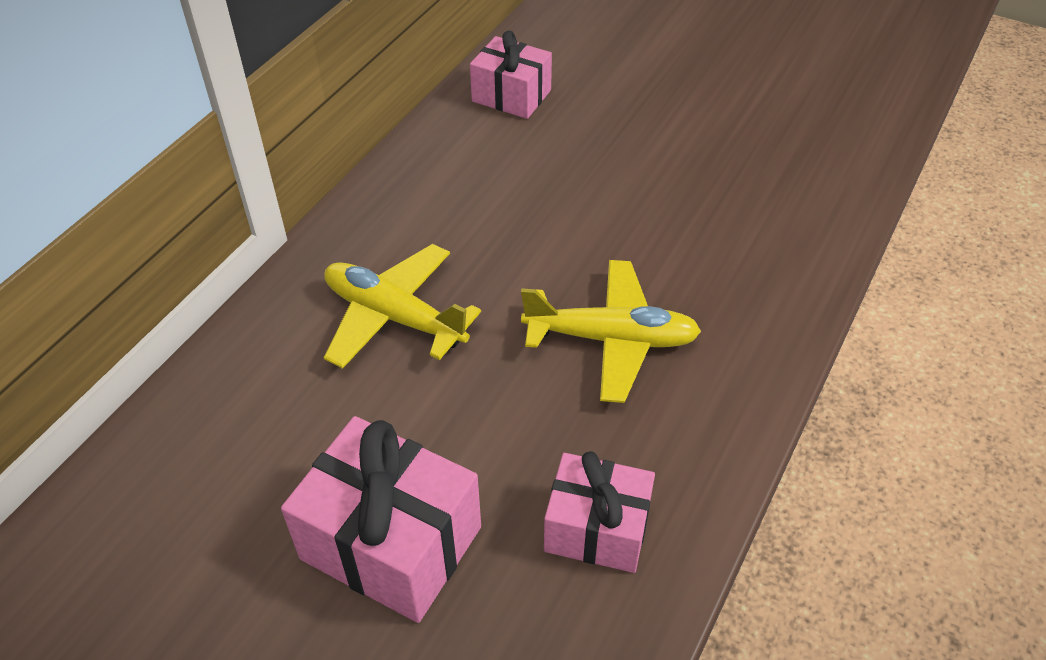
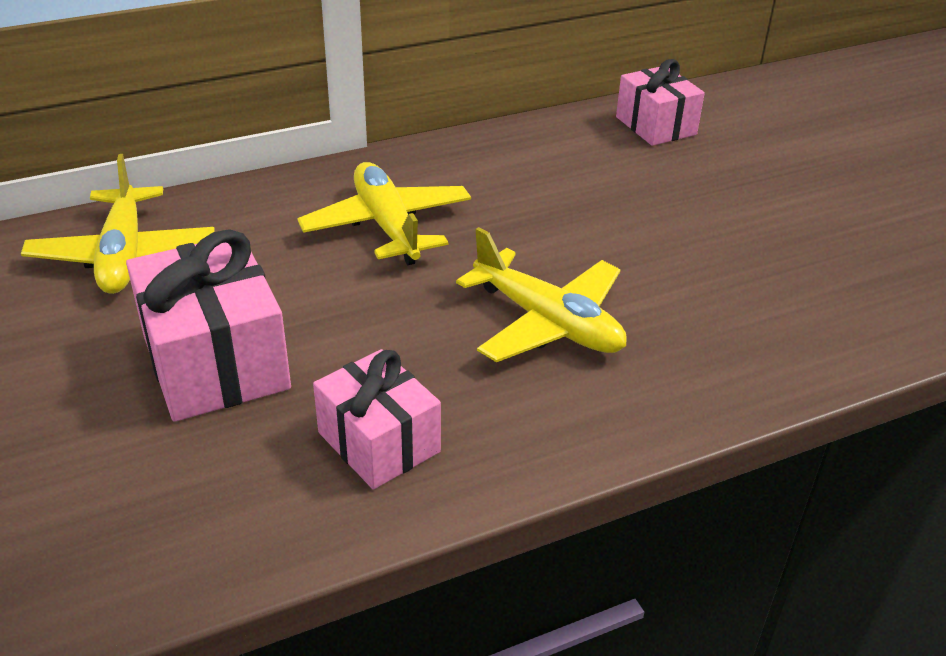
camera: 35 degrees right, 10 degrees down
(181, 488) = (124, 255): none -> yellow plane

